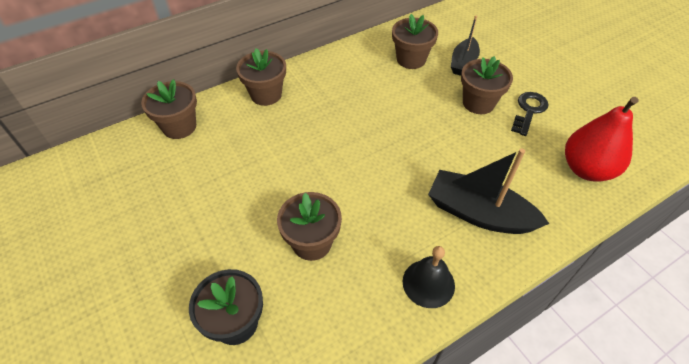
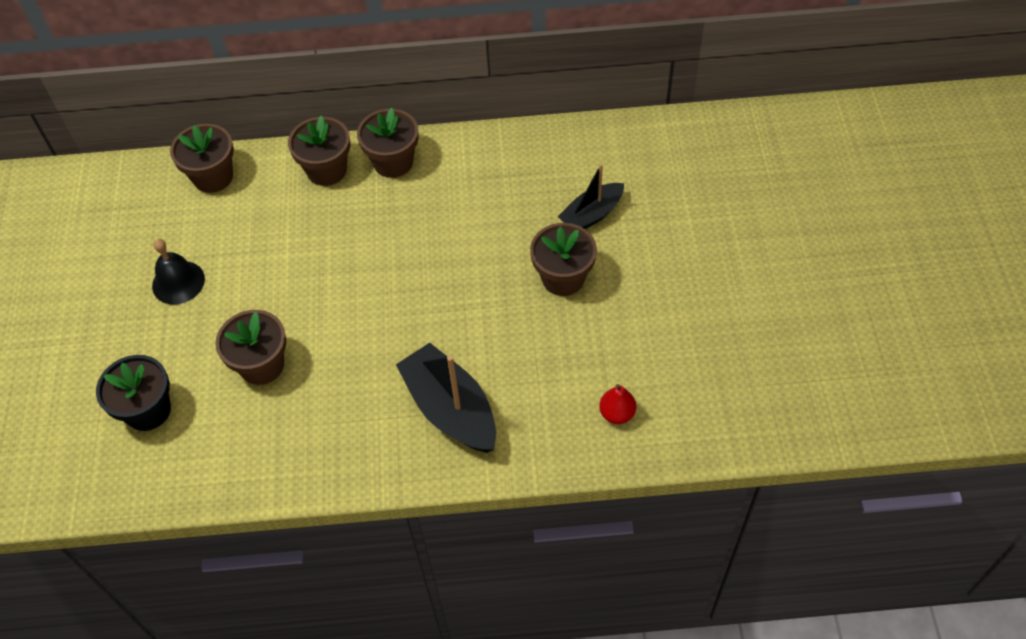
camera: 30 degrees right, 5 degrees up
(411, 59) = (530, 184): brown flower pot -> brown flower pot (393, 162)
(428, 283) = (342, 455): black bell -> black bell (178, 282)
(529, 111) = (616, 313): black key -> none
(586, 169) = (617, 413): red pear -> red pear, size x0.48

